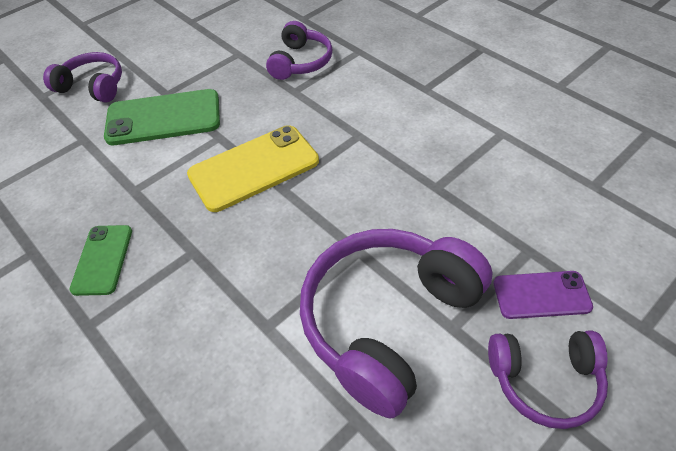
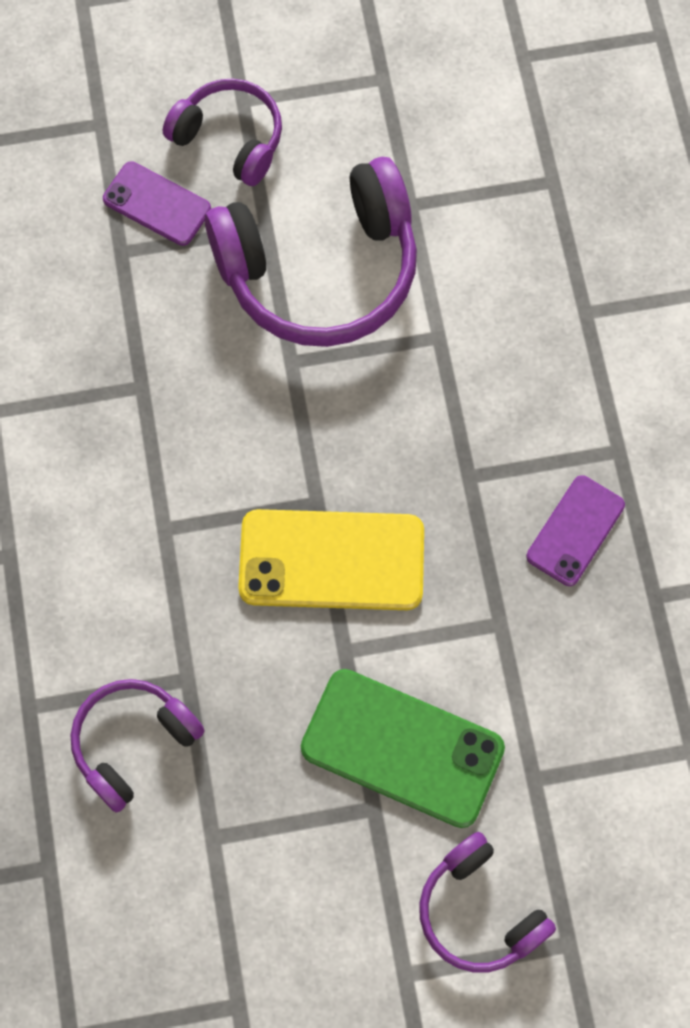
camera: 150 degrees left, 20 degrees up
(102, 259) = (575, 531): green phone -> purple phone

